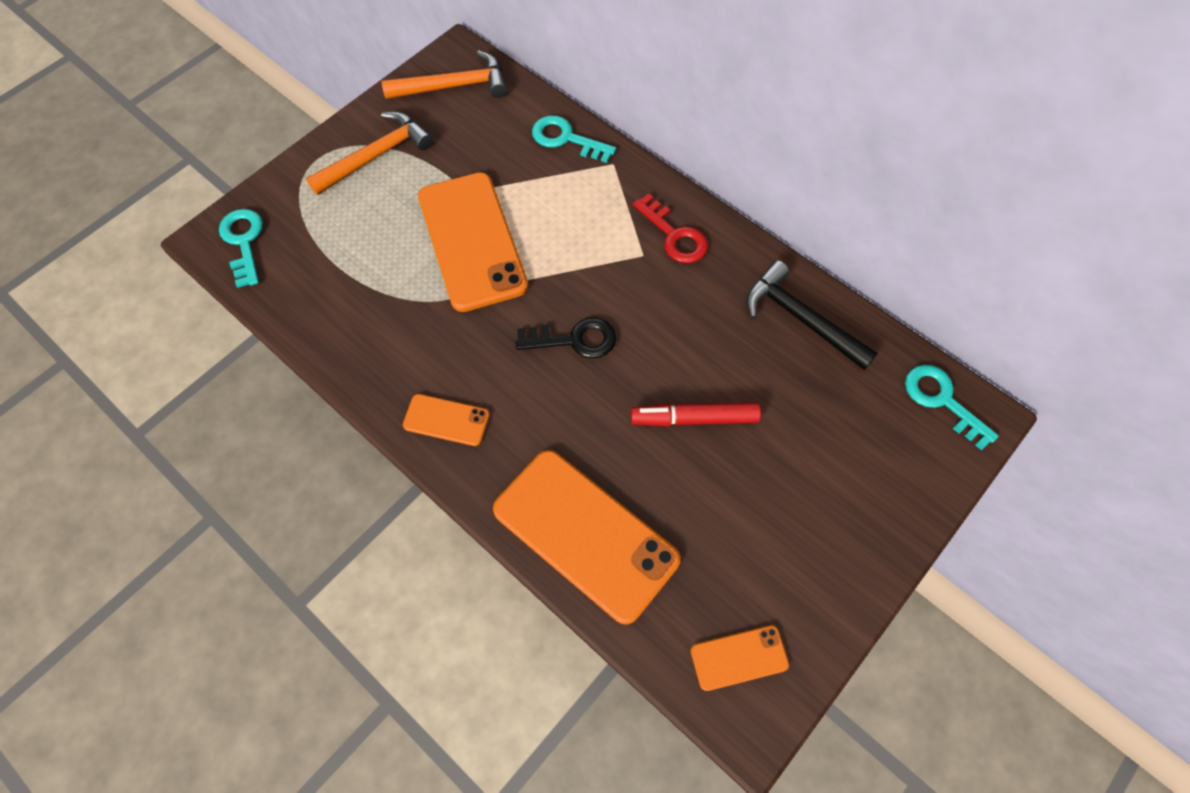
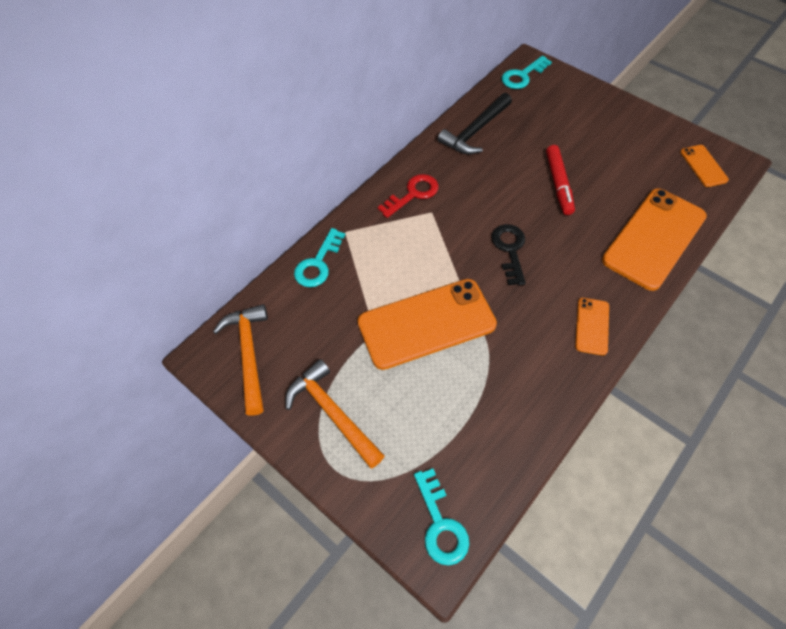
camera: 90 degrees left, 5 degrees down
(243, 242) = (440, 524): turquoise key -> turquoise key turned 90 degrees counterclockwise

